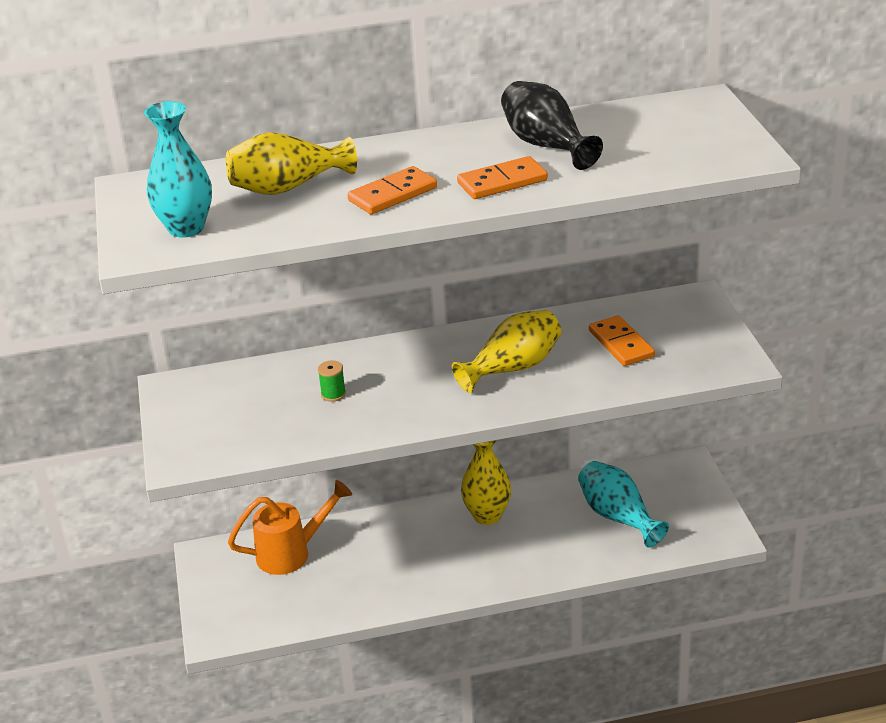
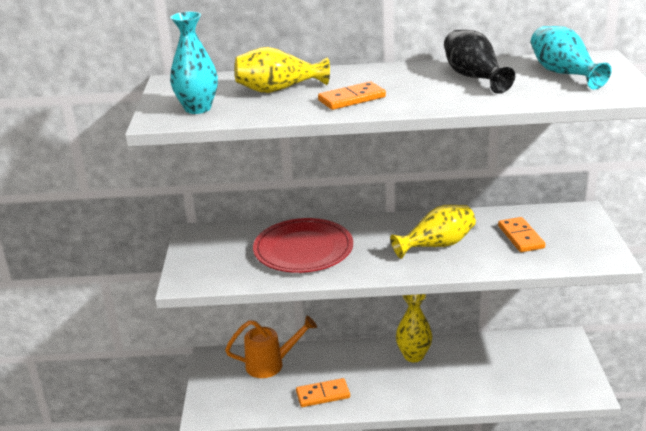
camera: 10 degrees right, 5 degrees down
(333, 394) = (303, 249): green spool -> red plate
(502, 182) = (435, 97): orange domino -> orange domino (323, 395)
(618, 517) = (509, 368): turquoise vase -> turquoise vase (563, 73)

